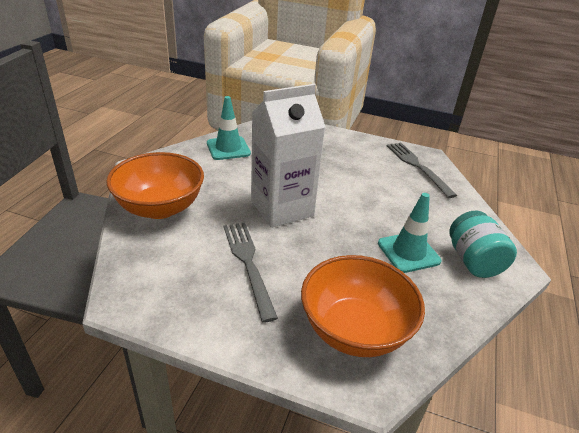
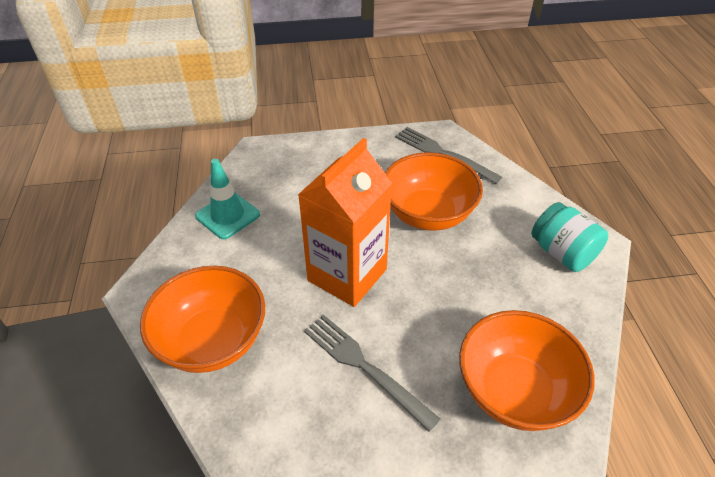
camera: 25 degrees left, 10 degrees up
(282, 208) = (347, 275): white carton -> orange carton
(375, 196) = (428, 214): none -> orange bowl
(408, 252) = (502, 271): turquoise traffic cone -> none

